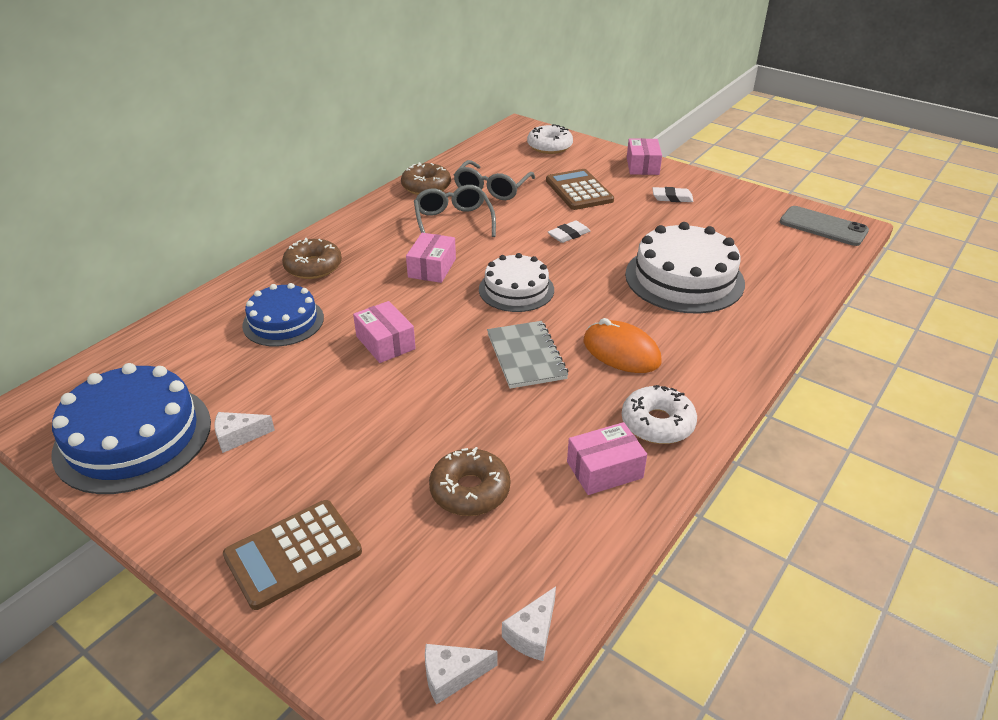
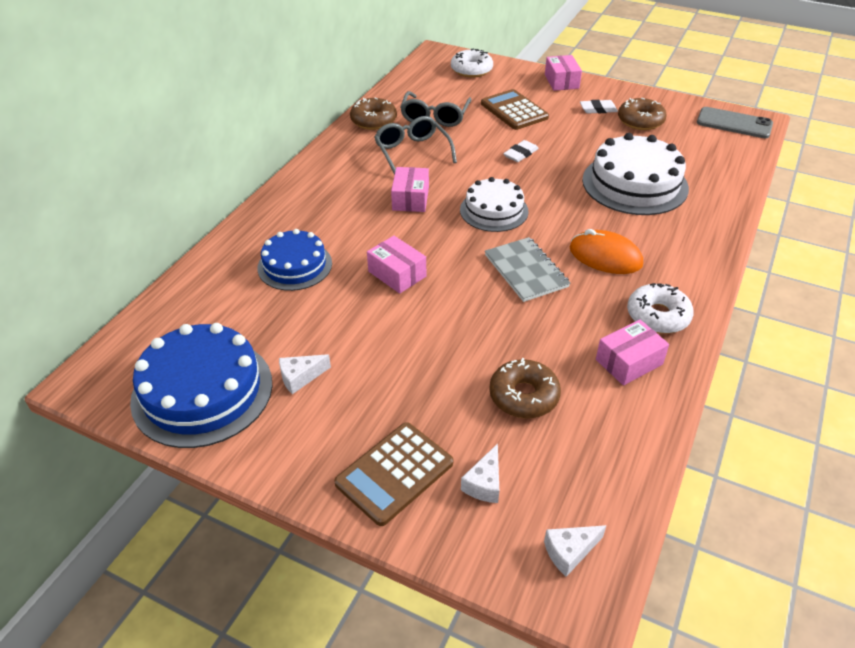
camera: 10 degrees left, 5 degrees up
(313, 267) = (300, 210): brown donut -> brown donut (640, 121)
(532, 633) = (621, 507): white cheese -> white cheese (484, 483)

